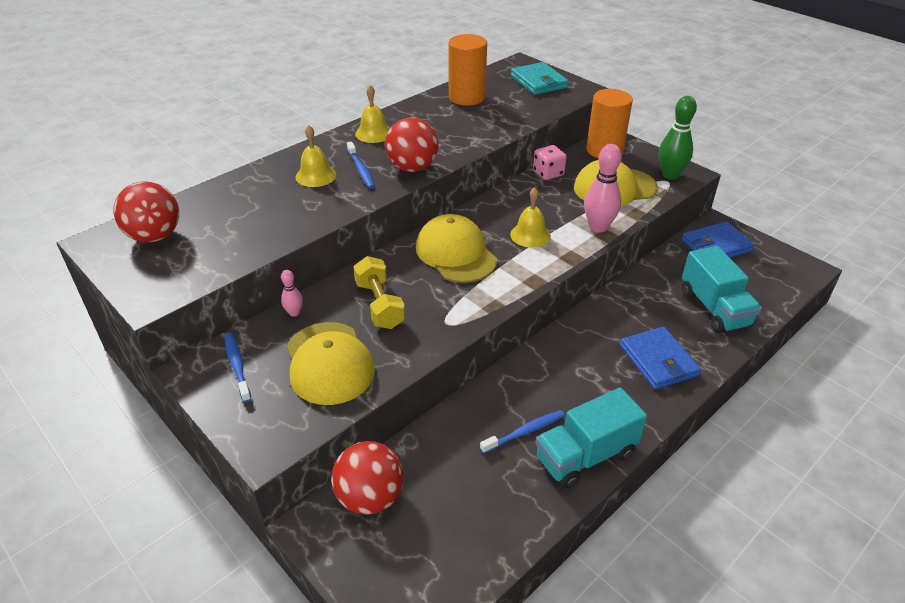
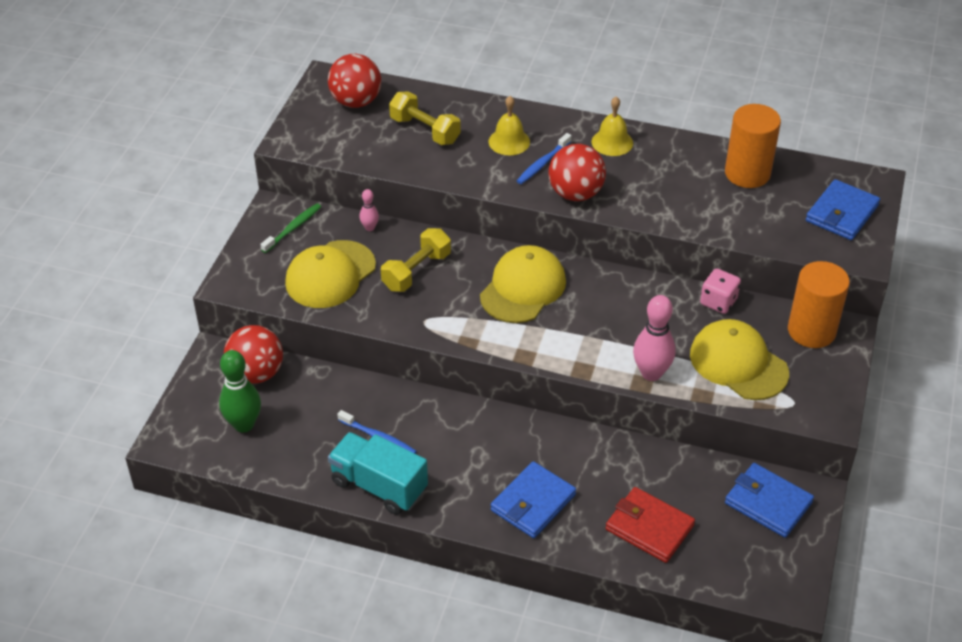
camera: 60 degrees right, 5 degrees up
(237, 366) = (293, 228): blue toothbrush -> green toothbrush
(247, 212) = (425, 130): none -> yellow dumbbell
(530, 235) = (594, 328): yellow bell -> none
(539, 82) = (842, 213): turquoise wallet -> blue wallet
(670, 175) = (810, 402): green bowling pin -> green bowling pin (244, 424)
(714, 308) = (649, 527): turquoise truck -> red wallet

